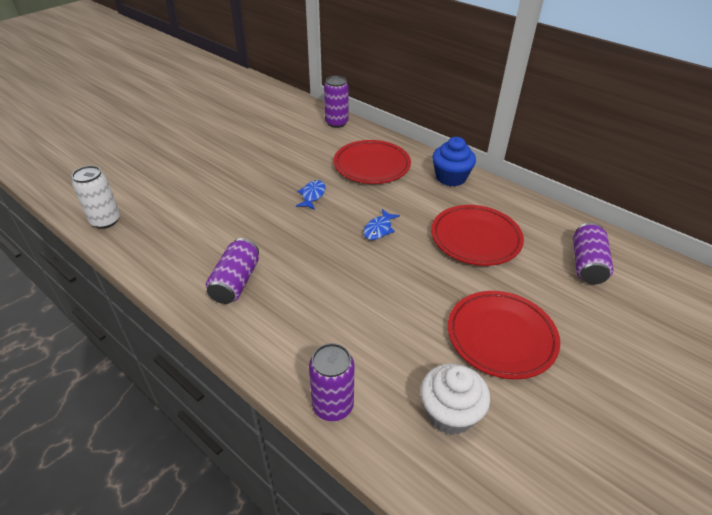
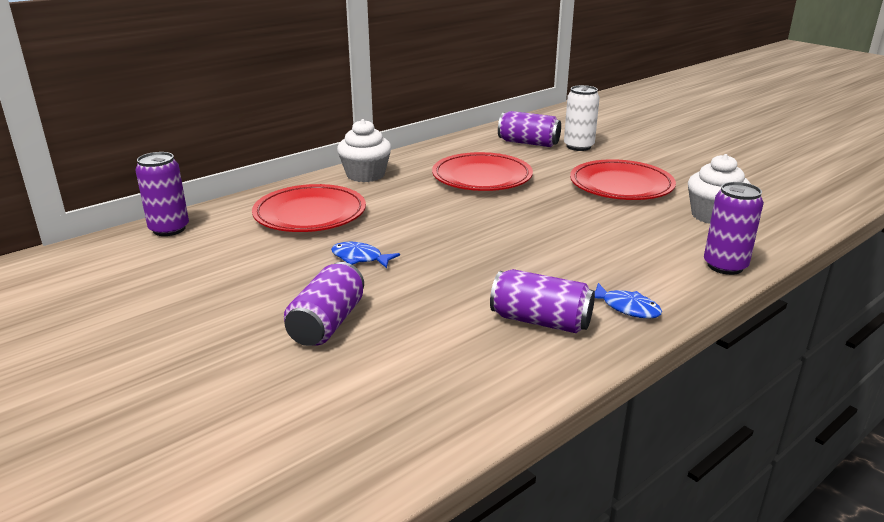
camera: 80 degrees left, 15 degrees down
(105, 221) = (340, 477): white can -> white can (578, 146)
(233, 196) = (327, 323): none -> purple can
(379, 229) = (452, 222): blue fish -> blue fish (626, 308)
(450, 177) = (365, 175): blue cupcake -> white cupcake

